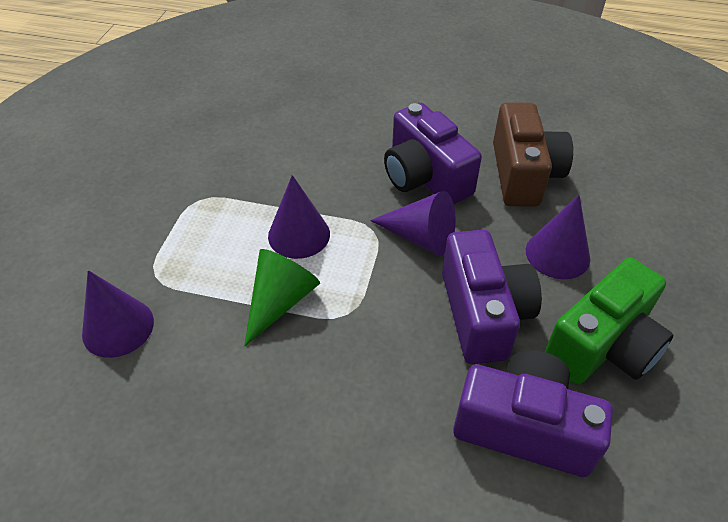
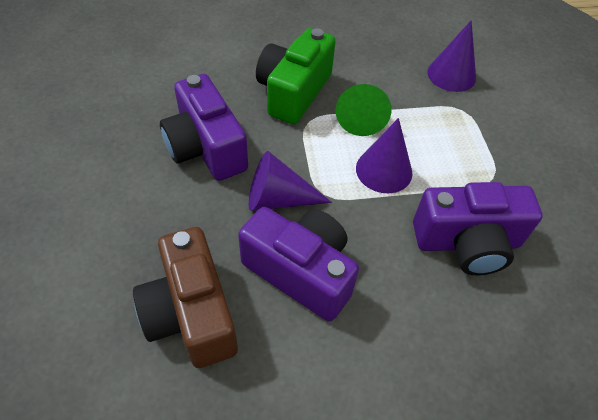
camera: 155 degrees right, 5 degrees up
(523, 427) = (165, 87): purple camera -> purple camera (467, 242)
(557, 254) = (147, 218): purple cone -> none
(603, 345) = (108, 149): green camera -> green camera (293, 92)

